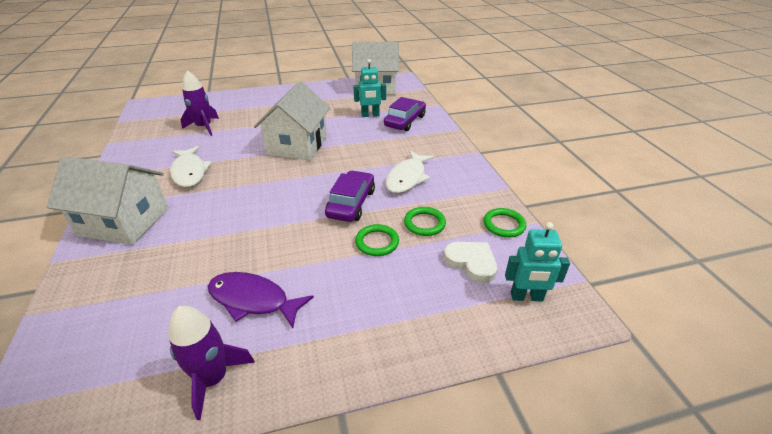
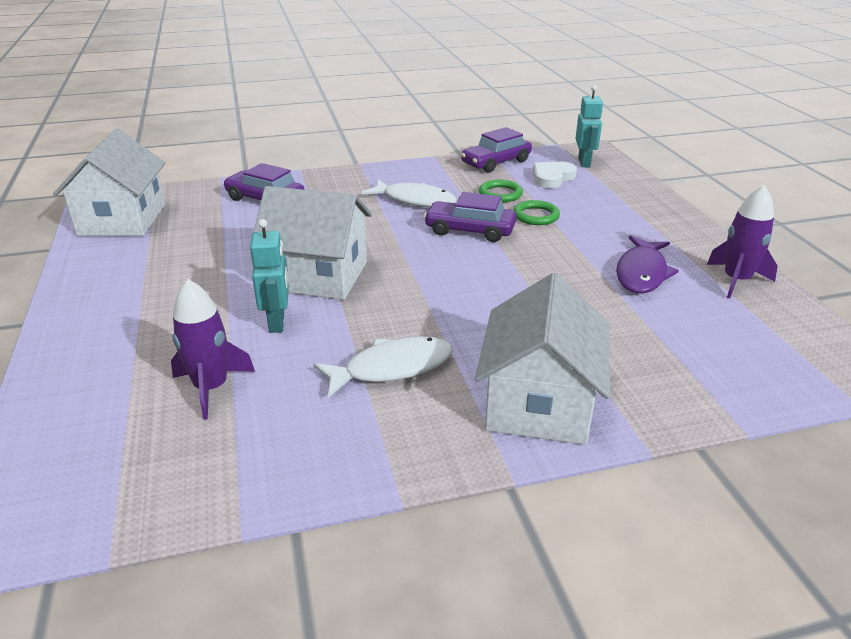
camera: 90 degrees left, 5 degrees down
(370, 115) = (234, 223): turquoise robot -> turquoise robot (277, 322)
(504, 225) = (496, 162): green ring -> purple car

